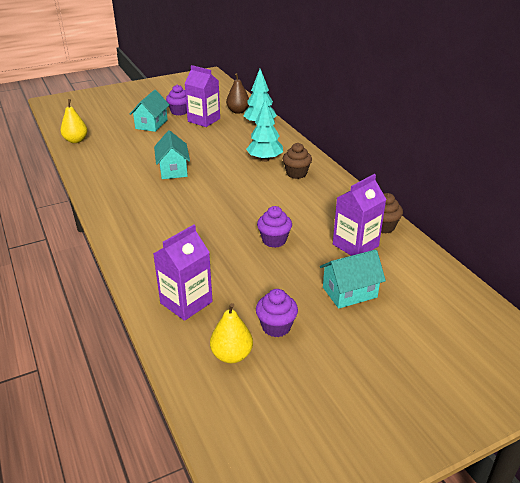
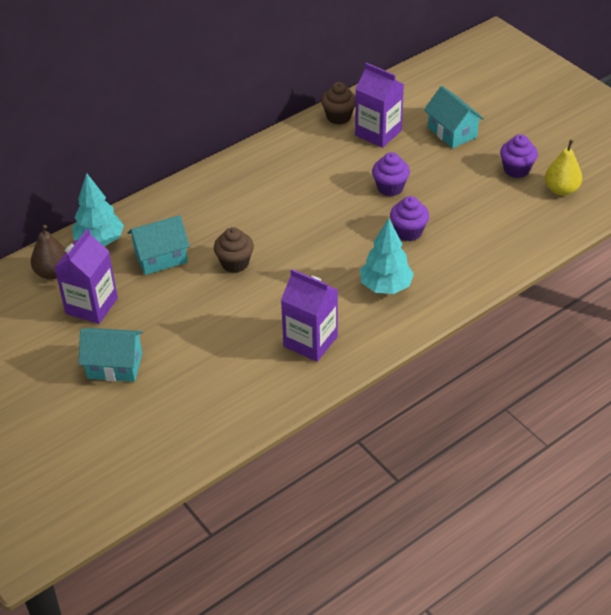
camera: 100 degrees left, 10 degrees up
(76, 140) = (190, 445): yellow pear -> none
(173, 170) = (259, 302): turquoise house -> turquoise house (161, 257)
(179, 112) = (61, 343): purple cupcake -> purple cupcake (408, 232)
(186, 302) = (511, 230): purple carton -> purple carton (310, 341)
(265, 159) = (210, 220): turquoise tree -> turquoise tree (385, 286)
(296, 173) = (242, 188): brown cupcake -> brown cupcake (235, 263)

